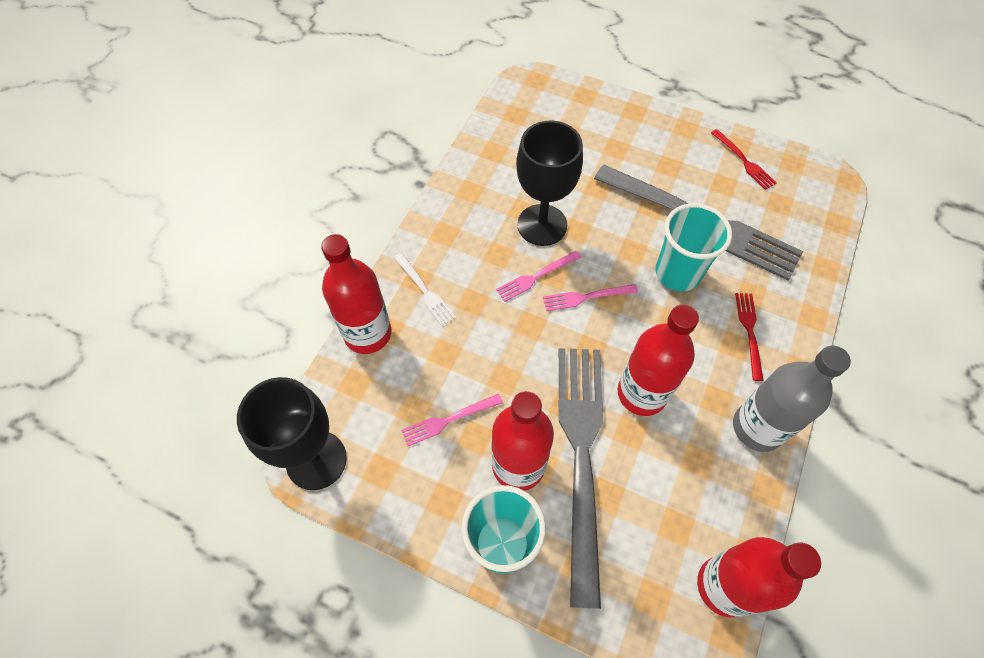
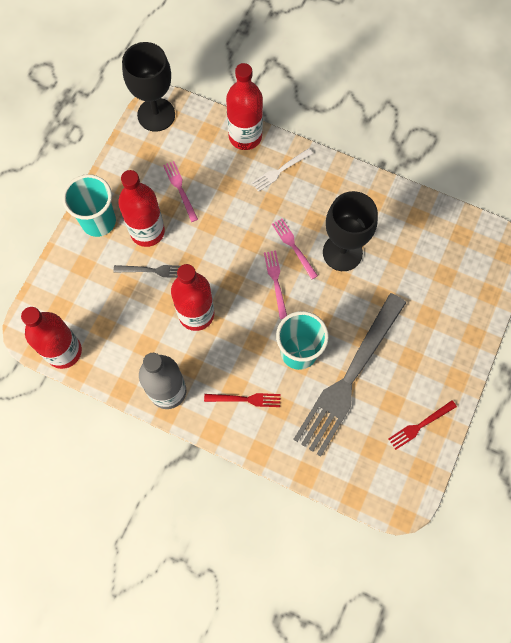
camera: 90 degrees right, 10 degrees up
(581, 453) = (154, 270): grey fork -> grey fork, size x0.42

